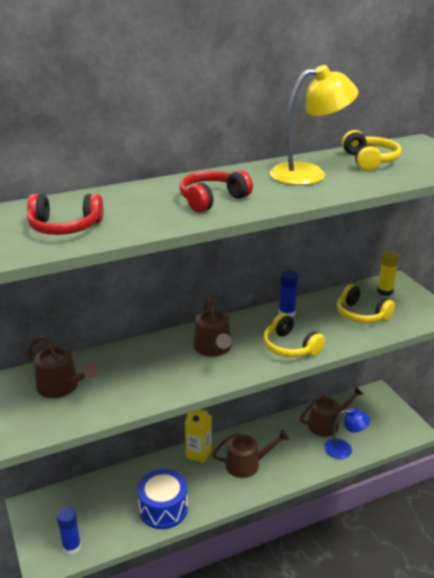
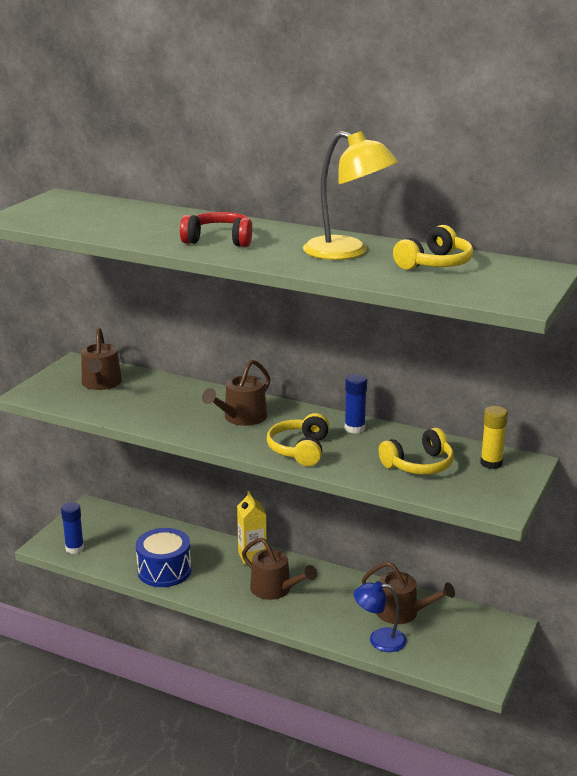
camera: 50 degrees right, 5 degrees down
(65, 227) = (90, 220): red headphones -> none
(344, 449) = (379, 640): blue lamp -> blue lamp turned 135 degrees clockwise
(361, 314) = (419, 465): yellow headphones -> yellow headphones turned 120 degrees counterclockwise

